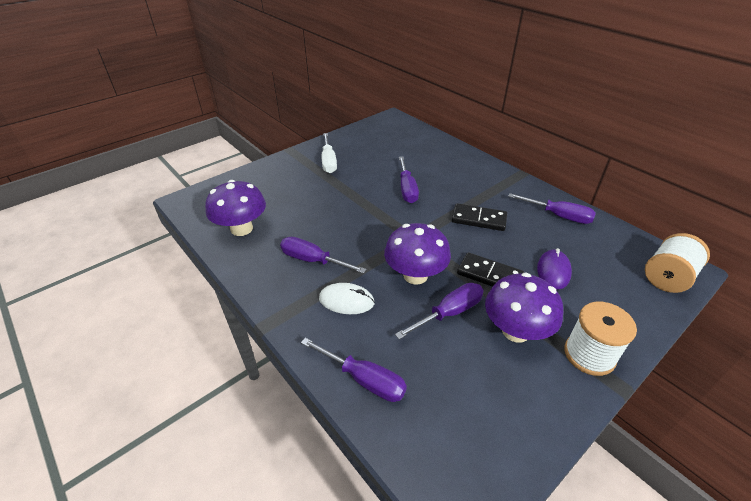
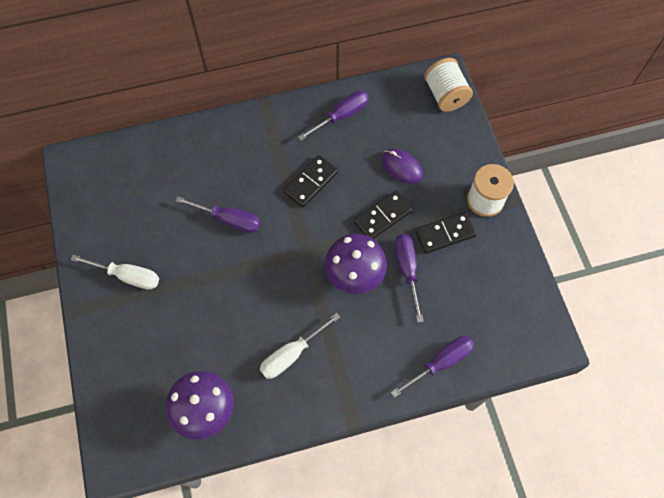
camera: 65 degrees left, 25 degrees up
(313, 260) = (292, 354): purple screwdriver -> white screwdriver
(346, 301) = (357, 344): white mouse -> none
(515, 331) = (445, 233): purple mushroom -> black domino

